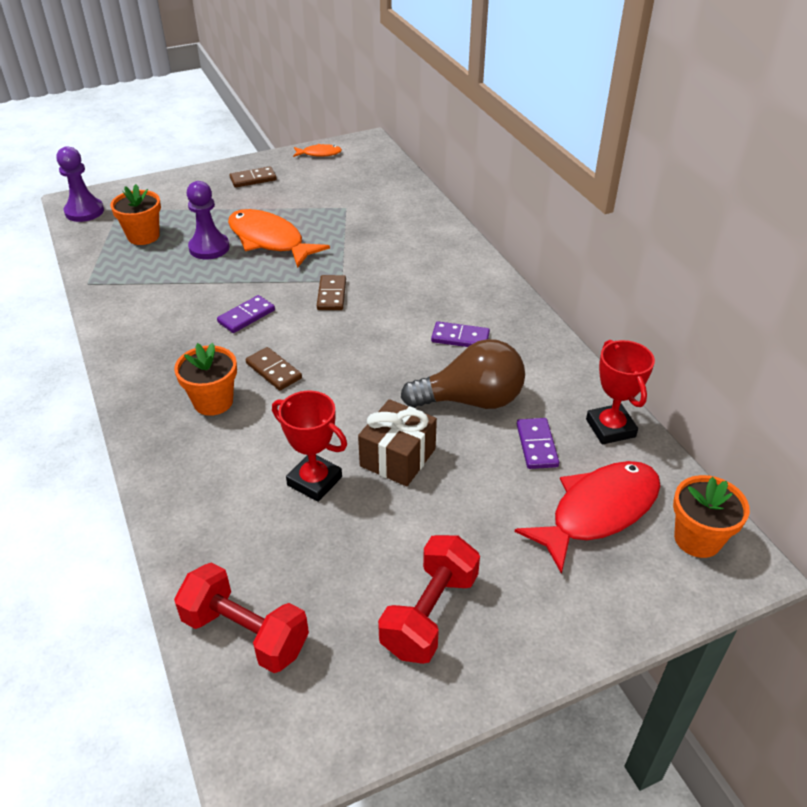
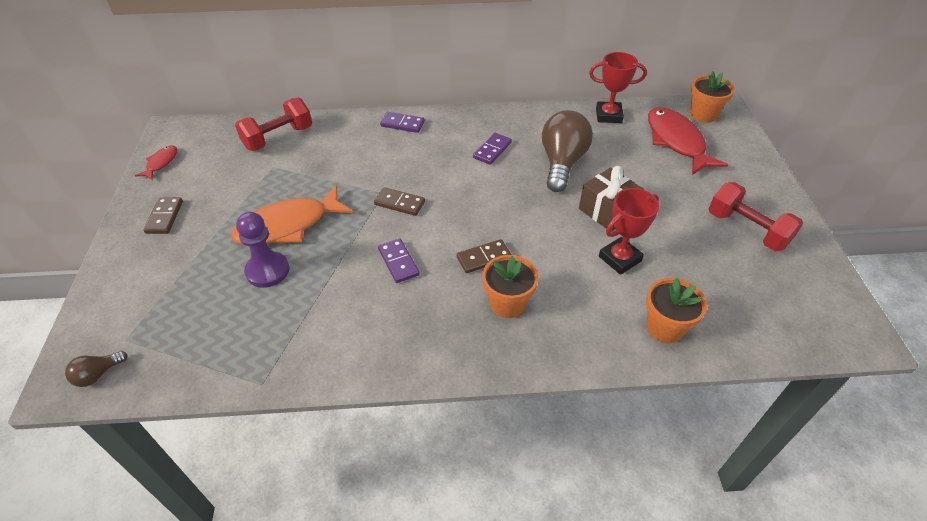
camera: 70 degrees left, 5 degrees up
(84, 211) = (98, 374): purple pawn -> brown light bulb
(143, 236) = (202, 322): orange flower pot -> orange flower pot (664, 327)
(245, 633) = (757, 323): red dumbbell -> red dumbbell (278, 138)
(319, 153) = (161, 163): orange fish -> red fish
(536, 445) = (614, 148): purple domino -> purple domino (402, 124)

